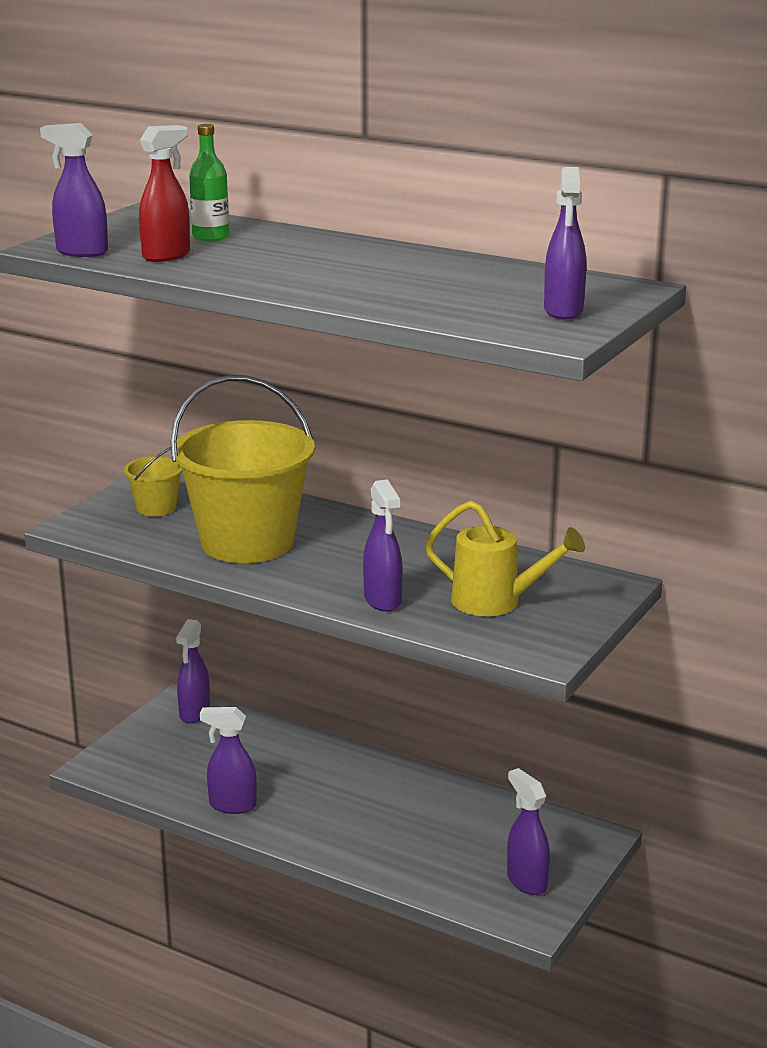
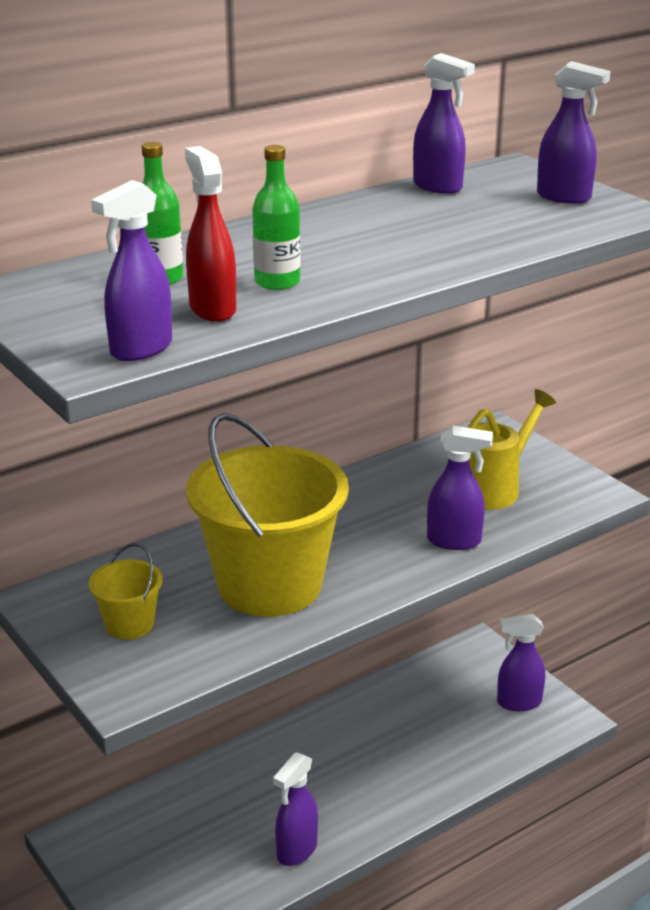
camera: 65 degrees left, 5 degrees up
(194, 713) = (104, 832): purple spray bottle -> purple spray bottle (438, 187)
(236, 262) = (277, 282): none -> green bottle

